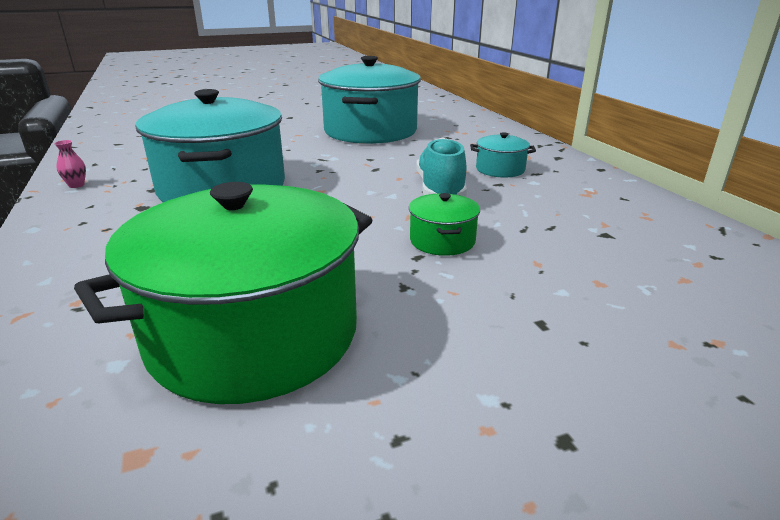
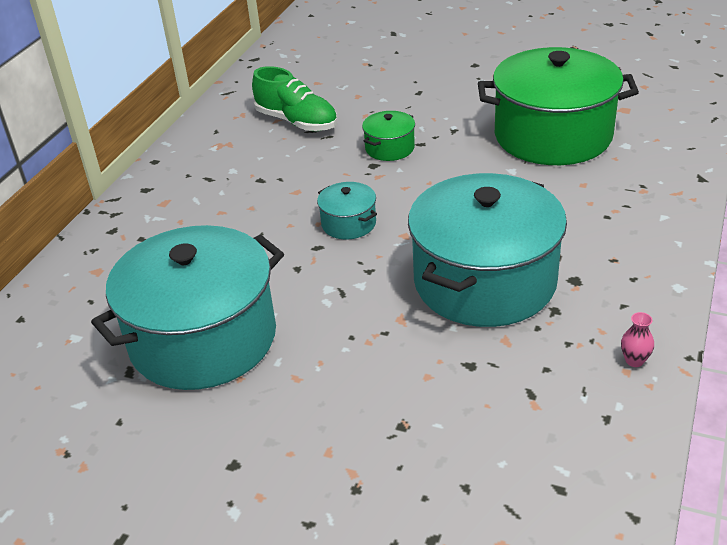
camera: 135 degrees left, 10 degrees up
(440, 189) = (312, 193): turquoise shoe -> none
(500, 169) = (223, 196): turquoise pot -> turquoise pot (348, 223)
(584, 230) = (297, 122): none -> green shoe

